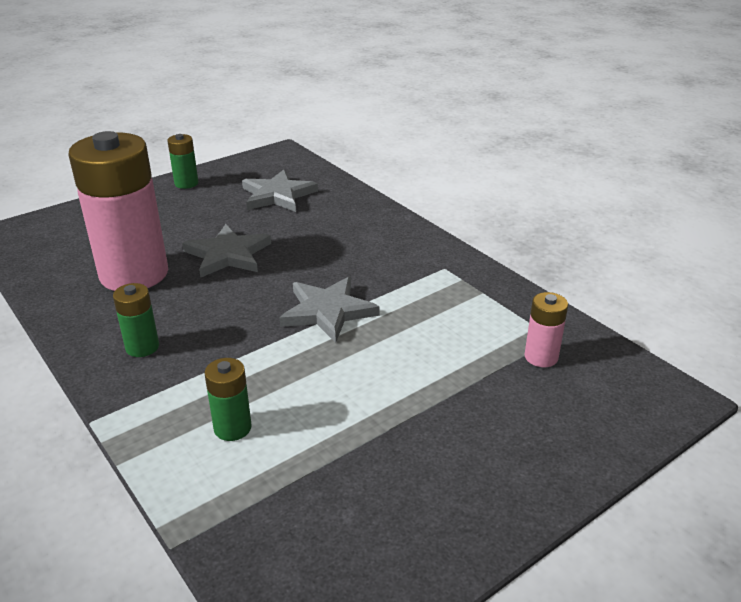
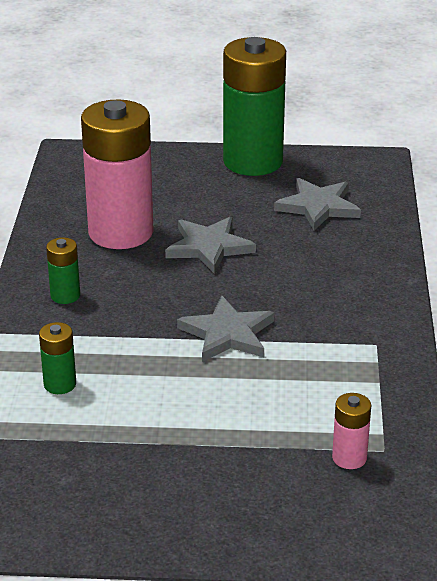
camera: 40 degrees right, 0 degrees up
(186, 183) = (253, 161): green battery -> green battery, size x2.34

